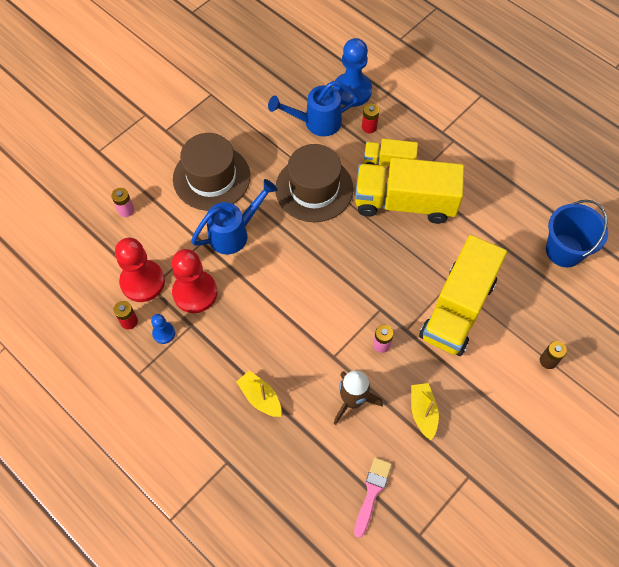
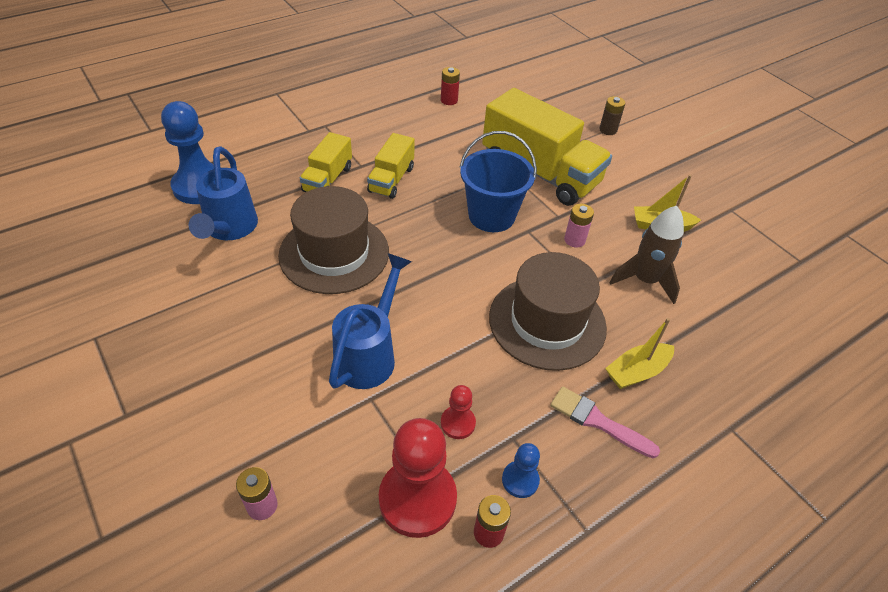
camera: 80 degrees left, 15 degrees down
(195, 292) = (458, 423): red pawn -> red pawn, size x0.49
(211, 177) = (257, 365): brown hat -> brown hat (547, 322)
(235, 233) = (370, 353): blue watering can -> blue watering can turned 45 degrees clockwise
(369, 127) = (267, 184): red battery -> red battery (449, 100)
(372, 493) = (758, 288): pink brush -> pink brush (598, 421)
(405, 203) = (391, 179): yellow truck -> yellow truck, size x0.52
(564, 250) = (490, 91): blue bucket -> blue bucket (491, 216)

